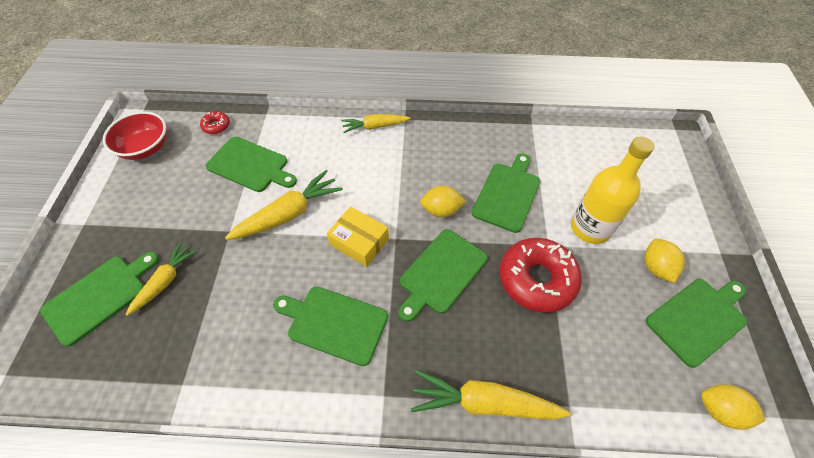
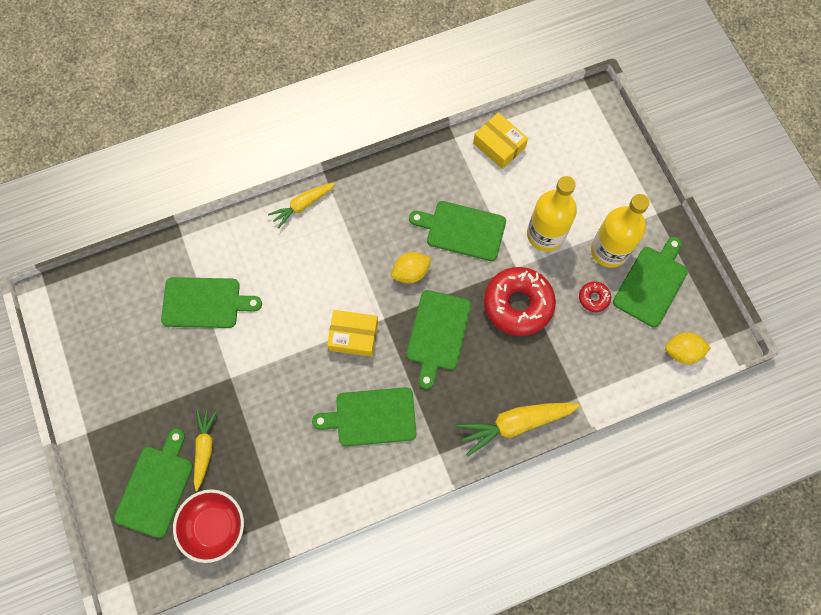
camera: 25 degrees left, 15 degrees up
(145, 148) = (84, 330): red bowl -> red bowl (214, 526)
(216, 126) = (139, 273): red donut -> red donut (593, 298)
(289, 214) = (274, 337): yellow carrot -> none
(507, 194) = (462, 230): green cutting board -> green cutting board turned 75 degrees counterclockwise
(571, 142) = (499, 145): none -> yellow box
(656, 267) = (609, 250): yellow lemon -> yellow bottle

